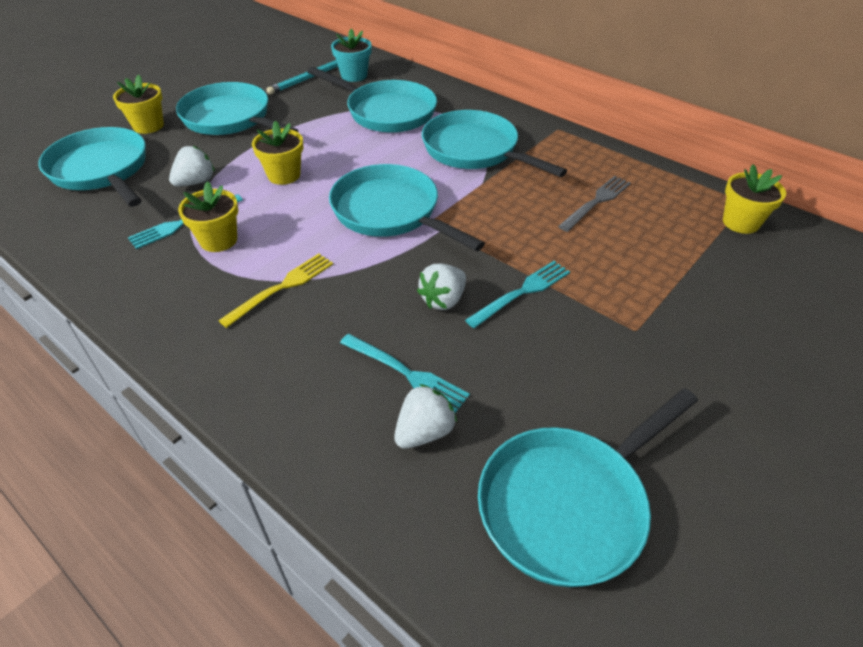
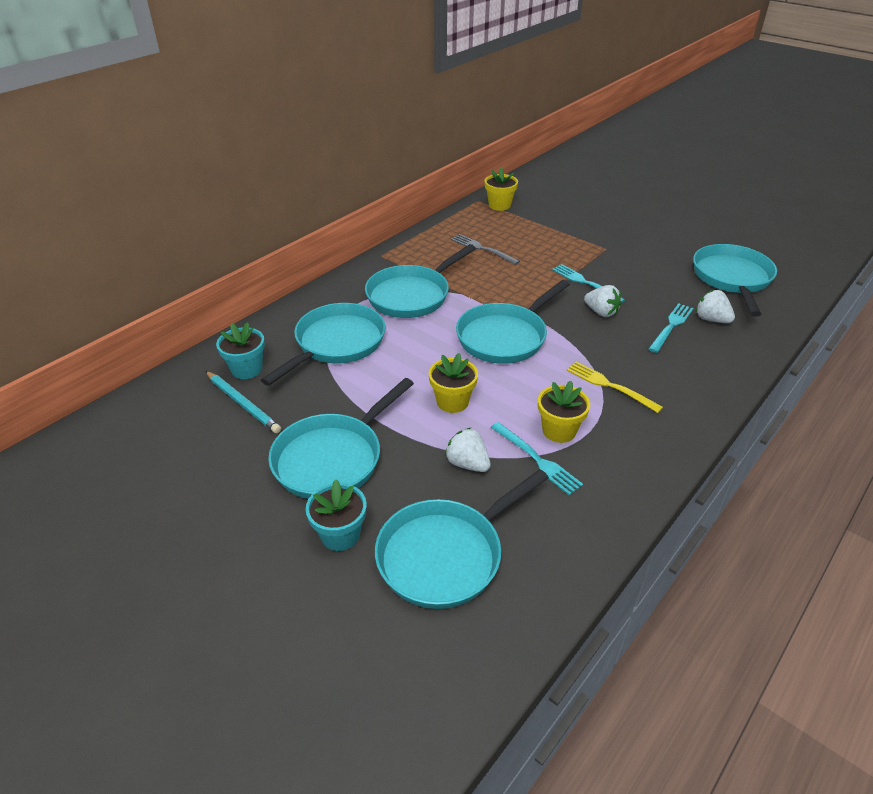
camera: 90 degrees left, 5 degrees down
(148, 126) = (340, 535): yellow flower pot -> turquoise flower pot
(568, 504) = (732, 278): turquoise pan -> turquoise pan turned 135 degrees counterclockwise

